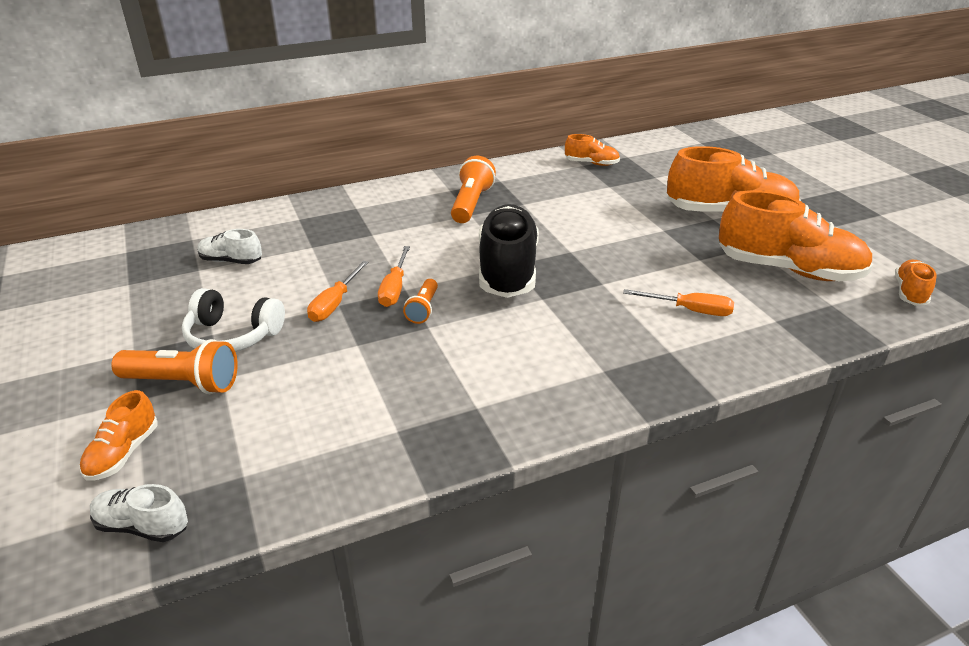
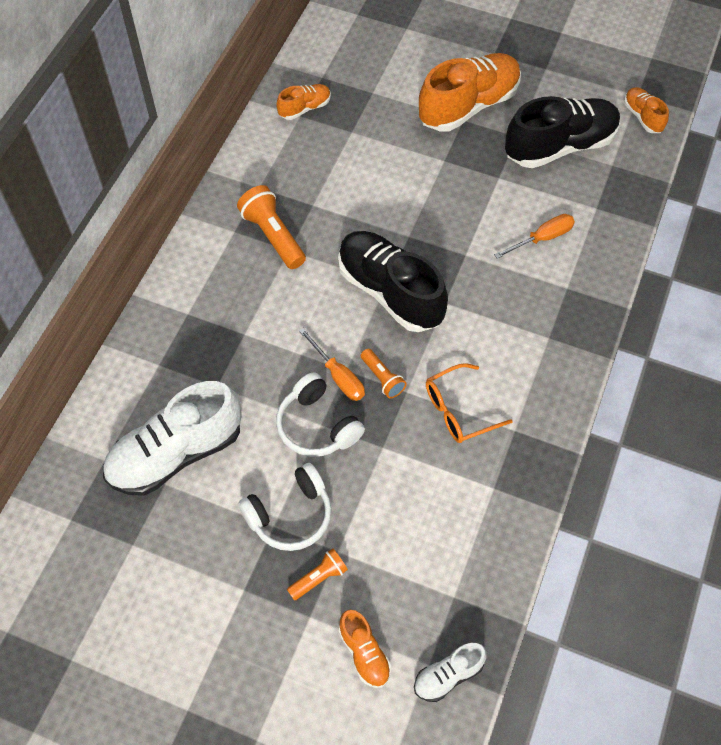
camera: 45 degrees left, 25 degrees up
(183, 383) = (319, 578): orange flashlight -> orange flashlight, size x0.59
(231, 261) = (176, 453): white shoe -> white shoe, size x2.07
(335, 303) = (317, 426): orange screwdriver -> white headphones
(450, 363) = (458, 410): none -> orange glasses
(788, 270) = (560, 146): orange shoe -> black shoe

